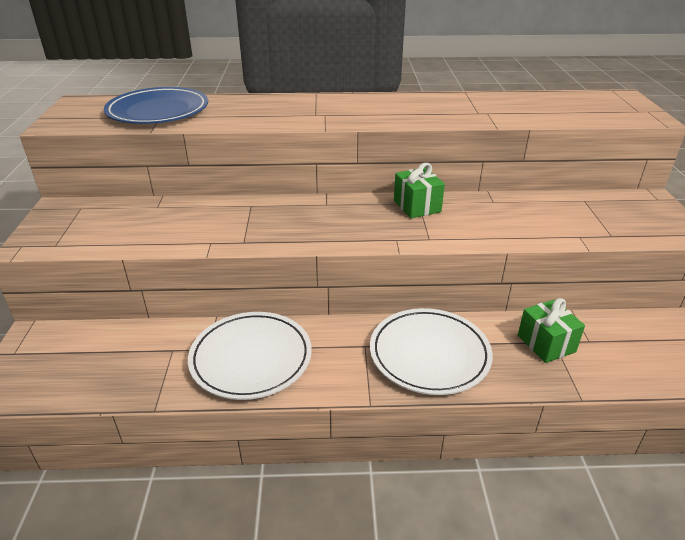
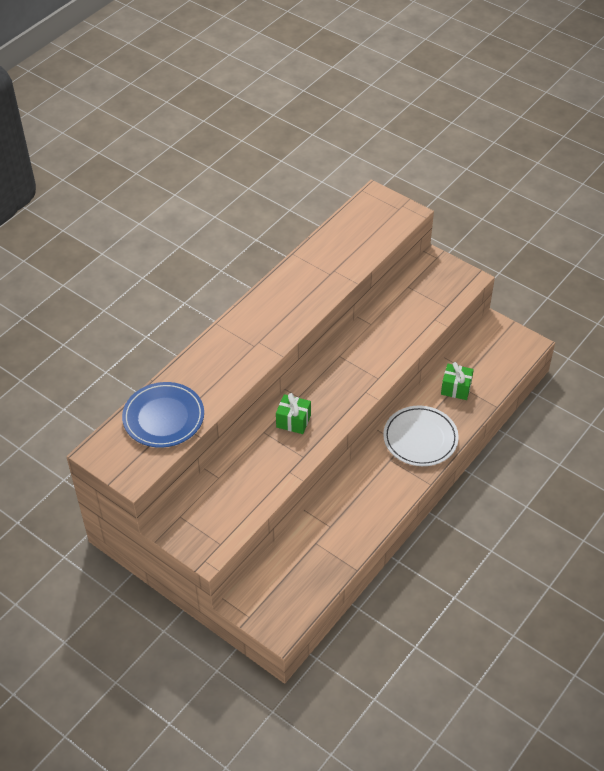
camera: 50 degrees left, 15 degrees up
(251, 358) = (355, 512): white plate -> none
(417, 206) = (342, 359): green gift -> green gift (293, 421)

